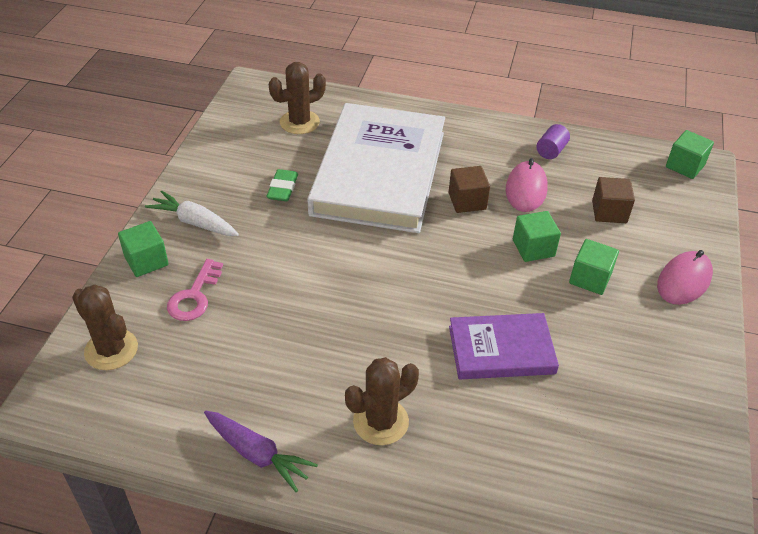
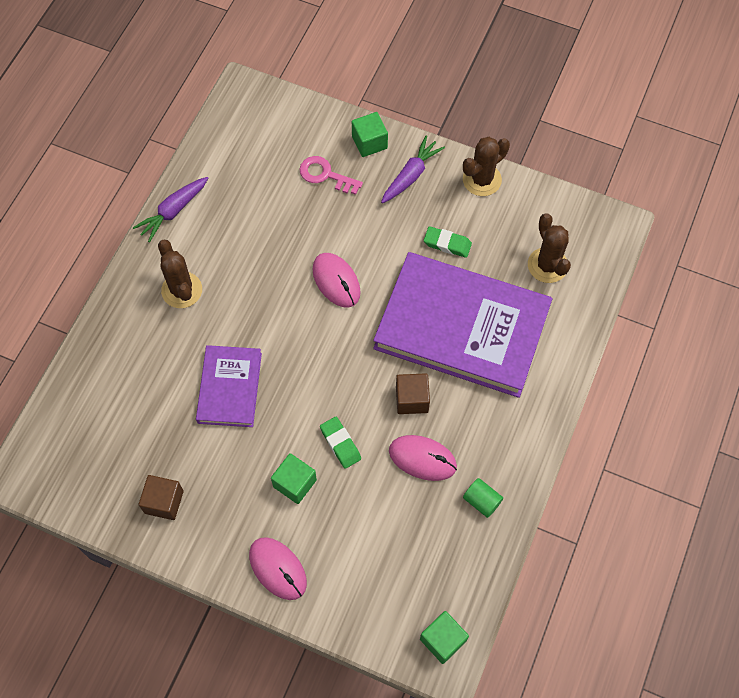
camera: 100 degrees right, 20 degrees up
(111, 350) = (282, 124): brown cactus -> brown cactus (482, 180)
(194, 222) = (411, 175): white carrot -> purple carrot
(342, 271) = (336, 281): none -> pink mouse
(379, 173) = (462, 327): white book -> purple book
(533, 248) = (340, 444): green cube -> green eraser
(551, 151) = (481, 501): purple cylinder -> green cylinder
(609, 212) = (380, 531): brown cube -> brown cube (164, 502)

